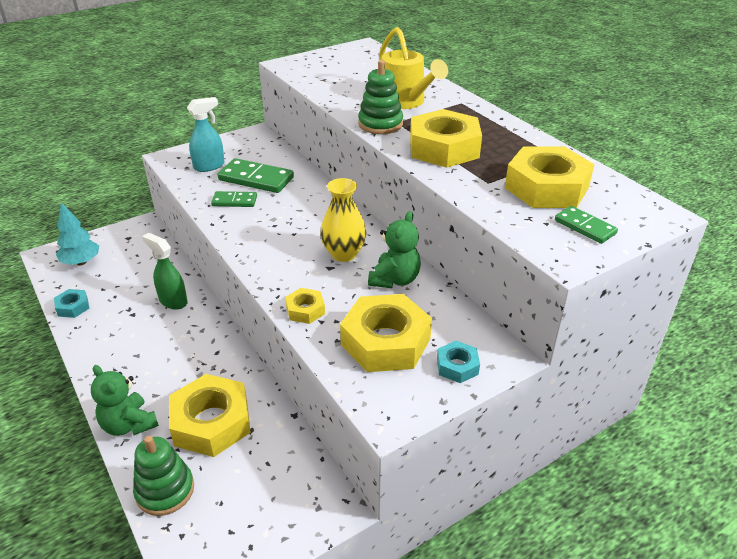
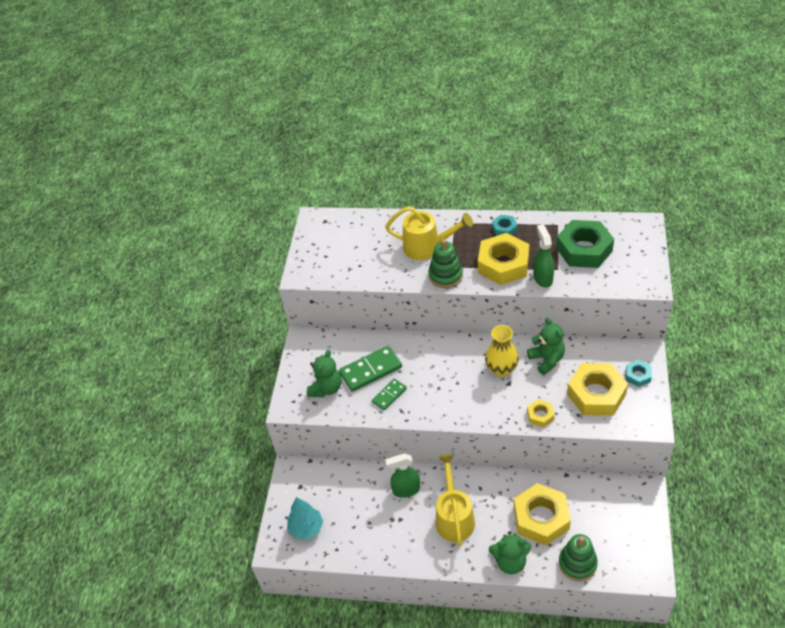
camera: 45 degrees left, 10 degrees up
(73, 307) = (360, 552): turquoise nut -> turquoise nut (504, 228)
(162, 350) = (454, 517): none -> yellow watering can
(209, 166) = (326, 388): turquoise spray bottle -> green teddy bear
(459, 178) = (542, 278): none -> green spray bottle
(546, 187) = (584, 249): yellow nut -> green nut
(585, 227) = (631, 260): green domino -> none

